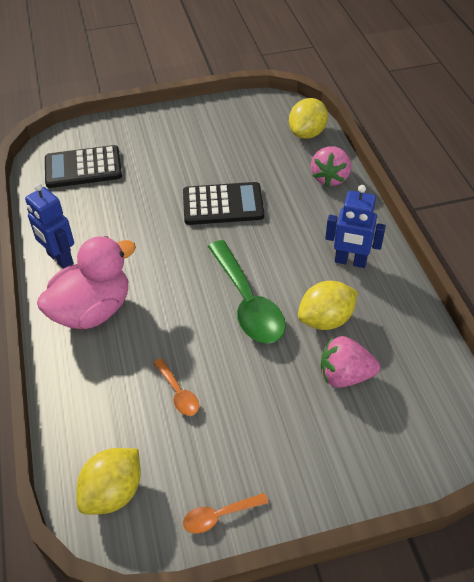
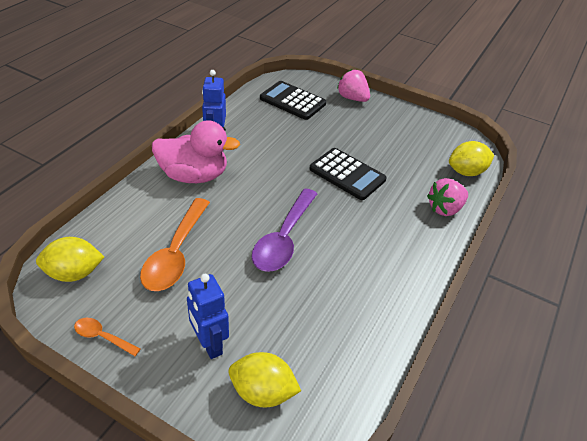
camera: 40 degrees right, 5 degrees down
(178, 393) = (176, 254): orange spoon -> orange spoon, size x2.09
(247, 302) = (284, 239): green spoon -> purple spoon
(326, 320) = (319, 288): yellow lemon -> yellow lemon (263, 392)
(345, 375) = (283, 331): pink strawberry -> pink strawberry (352, 98)
(350, 261) = (386, 268): blue robot -> blue robot (209, 344)

